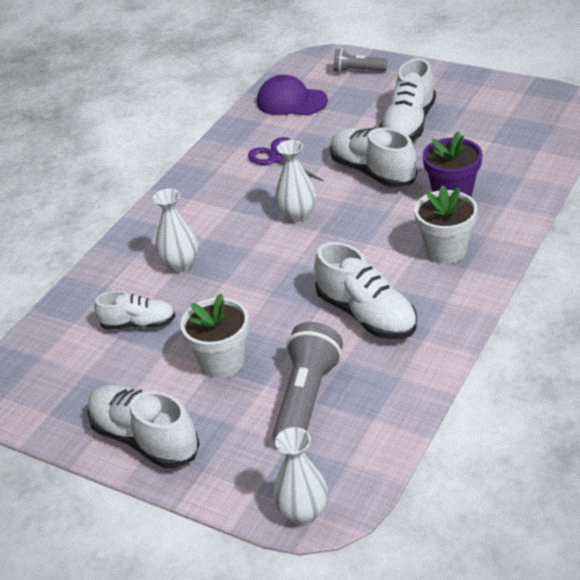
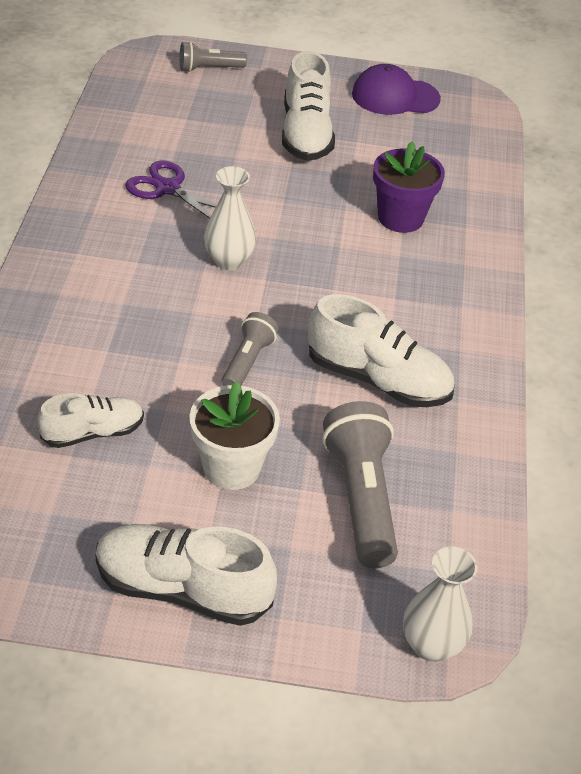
camera: 30 degrees left, 5 degrees up
(180, 264) = (109, 344): white vase -> none
(273, 289) = (247, 362): none -> grey flashlight
(291, 101) = (145, 112): purple cap -> purple cap (395, 96)
(372, 171) = (292, 196): white shoe -> none
(446, 250) = (428, 287): white flower pot -> none

